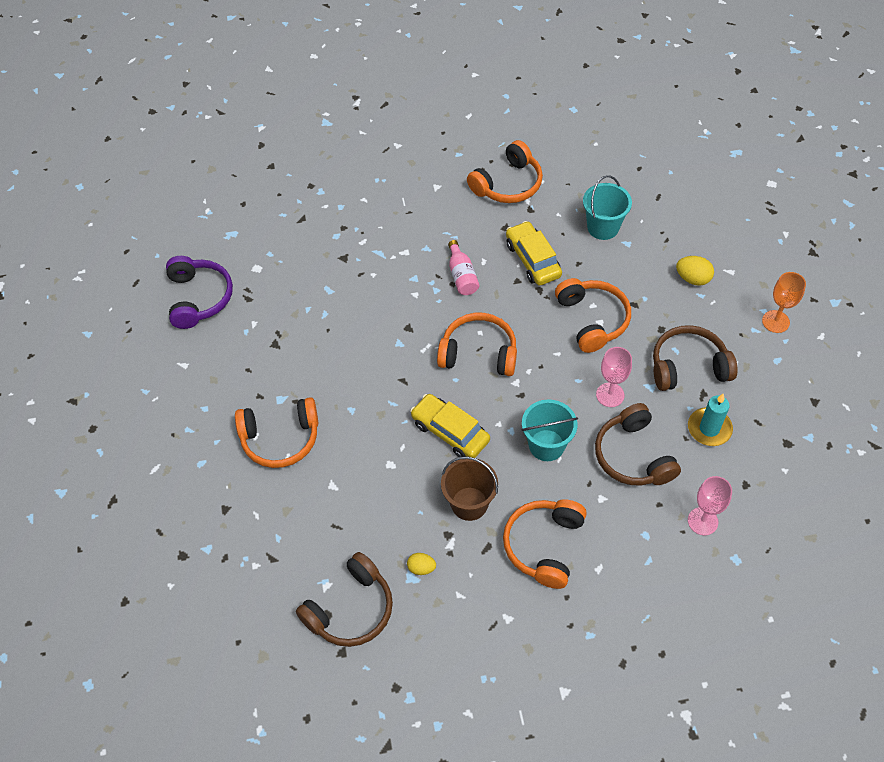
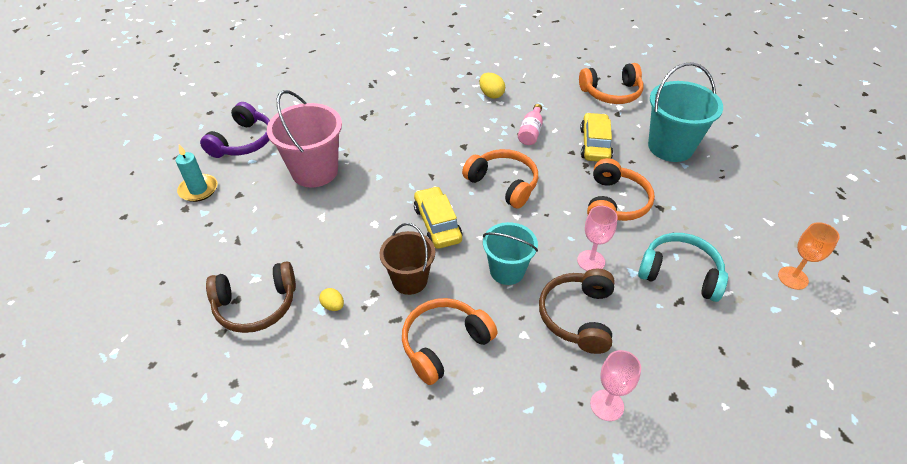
camera: 30 degrees right, 10 degrees down
(199, 298) = (341, 73): purple headphones -> purple headphones (243, 141)
(280, 439) = (314, 171): orange headphones -> pink bucket
(603, 227) = (670, 147): turquoise bucket -> turquoise bucket, size x1.54
(688, 366) = (680, 273): brown headphones -> turquoise headphones
(692, 279) = (728, 212): yellow egg -> yellow egg (491, 94)
(709, 428) = (667, 331): turquoise candle -> turquoise candle (198, 189)

